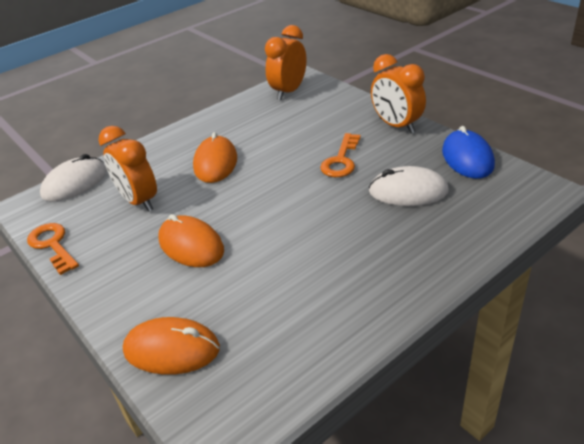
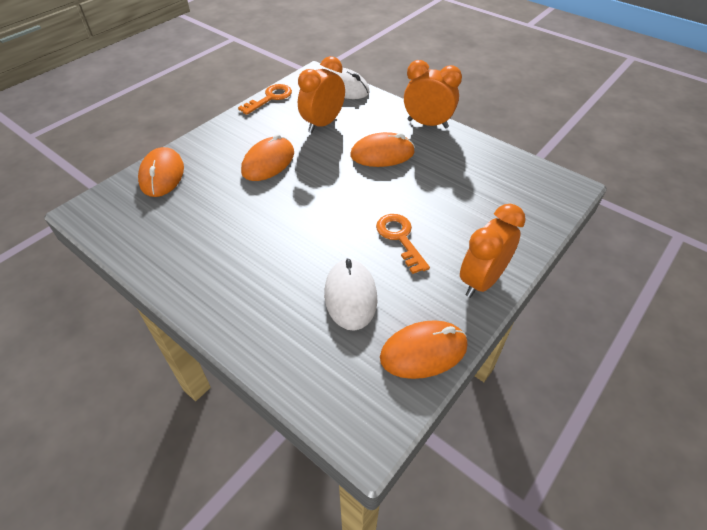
camera: 75 degrees right, 10 degrees up
(289, 91) = (530, 182): orange clock -> orange clock (427, 124)
(341, 160) = (400, 238): orange key -> orange key turned 60 degrees clockwise
(467, 158) = (423, 351): blue mouse -> orange mouse

